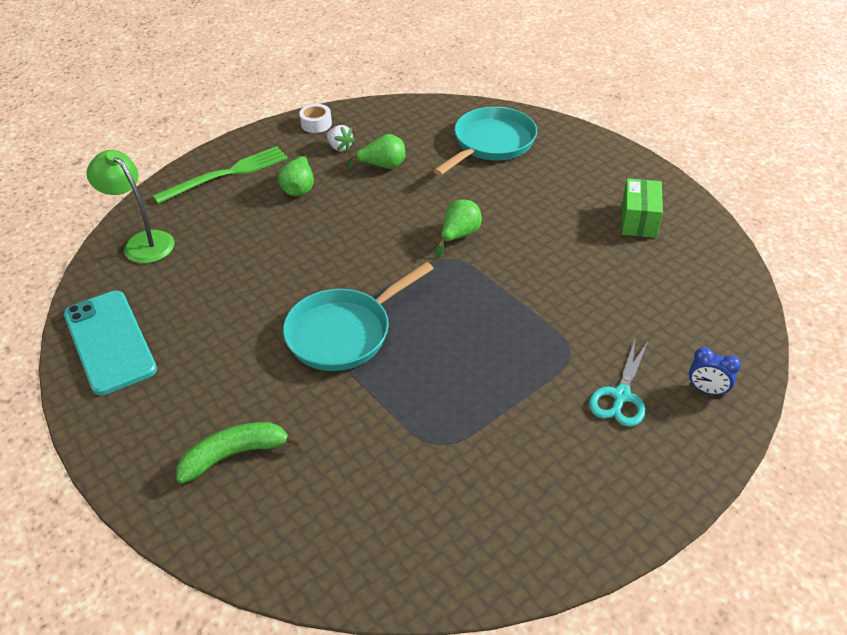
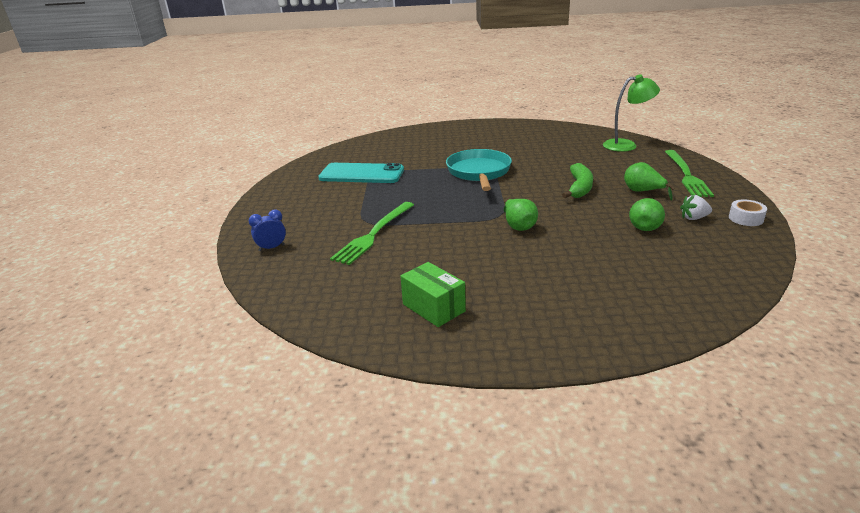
camera: 130 degrees right, 15 degrees down
(109, 342) = (547, 130): turquoise phone -> turquoise phone (361, 174)
(234, 455) = (440, 140): green banana -> green banana (579, 188)
(491, 143) = (638, 286): turquoise pan -> none
(587, 327) = (374, 234): none -> green fork
(621, 396) = (317, 222): turquoise scissors -> none

